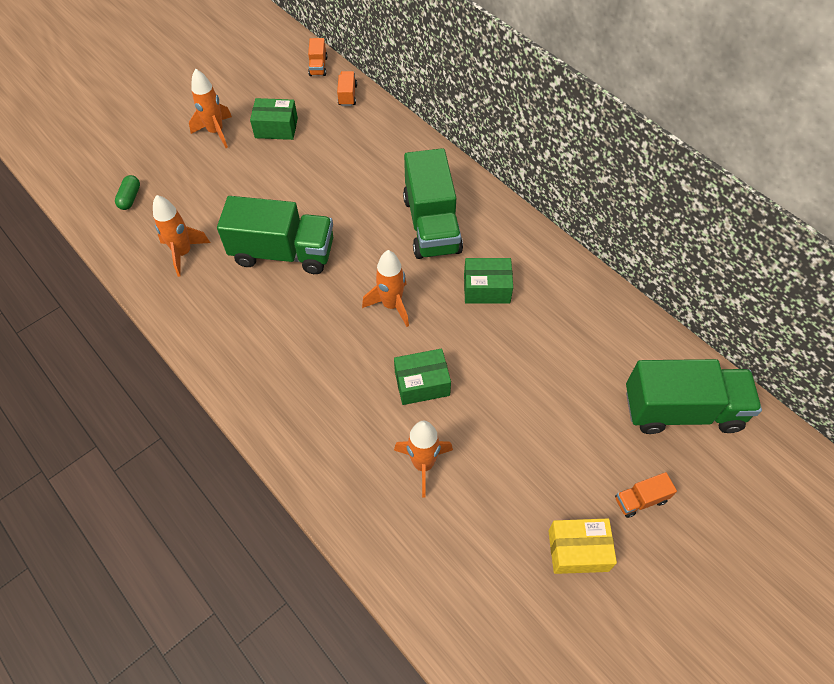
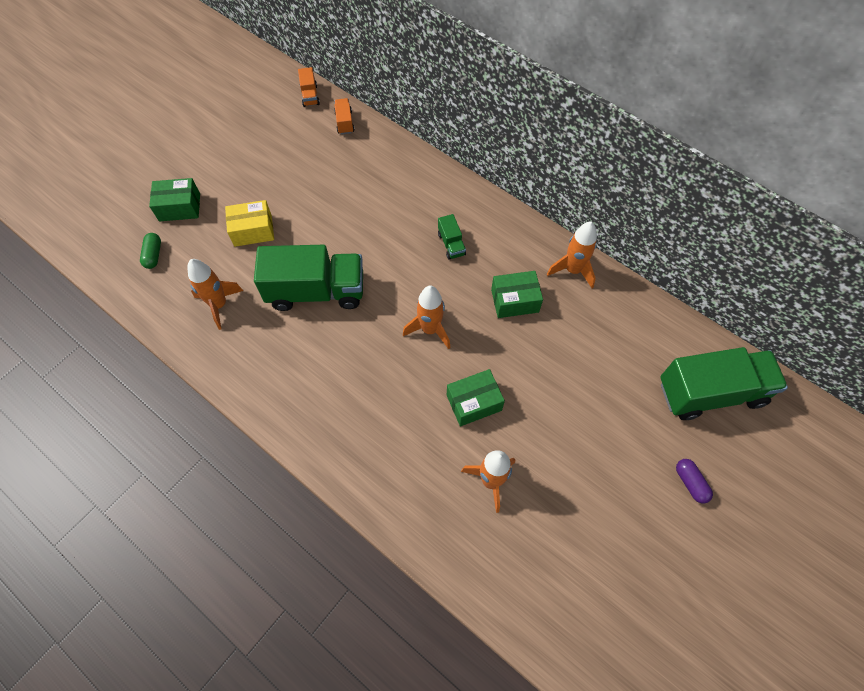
camera: 10 degrees left, 5 degrees up
(216, 132) = (224, 176): orange rocket -> orange rocket (572, 270)
(276, 128) = (282, 164): green box -> green box (179, 207)
(431, 225) = (451, 244): green truck -> green truck, size x0.43
(578, 550) = (645, 539): yellow box -> yellow box (253, 230)
(640, 499) = (690, 483): orange truck -> purple capsule

